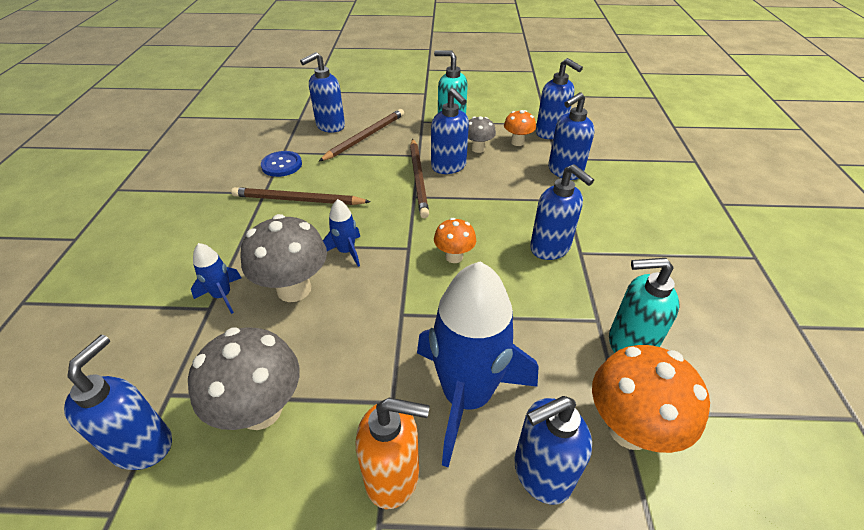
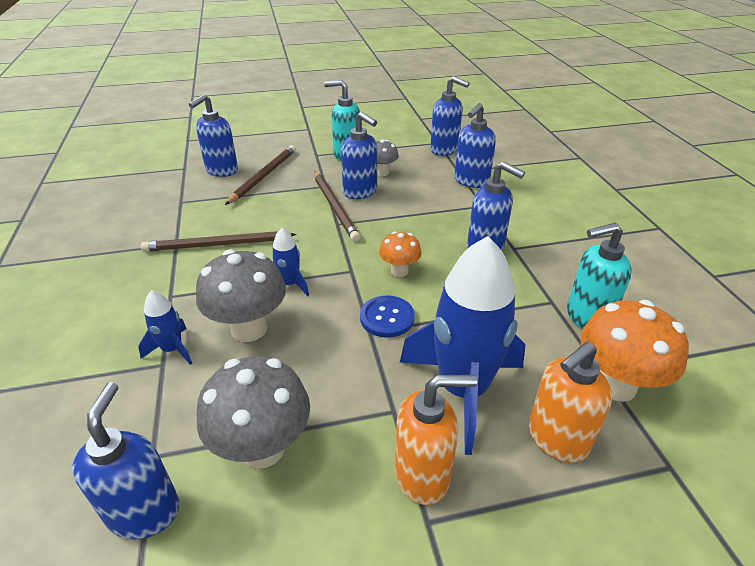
camera: 15 degrees left, 5 degrees down
(282, 165) = (184, 214): blue button -> blue button (387, 318)
(517, 142) = (417, 162): orange mushroom -> none
(541, 473) = (556, 439): blue soap dispenser -> orange soap dispenser

